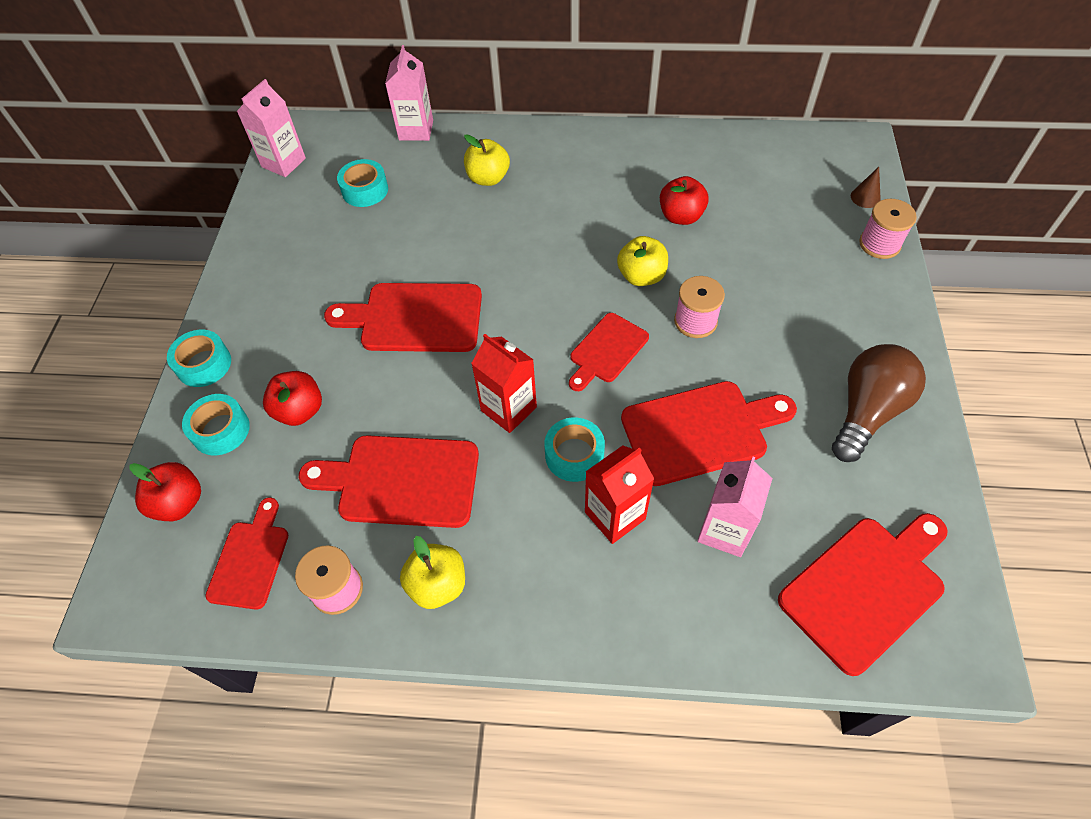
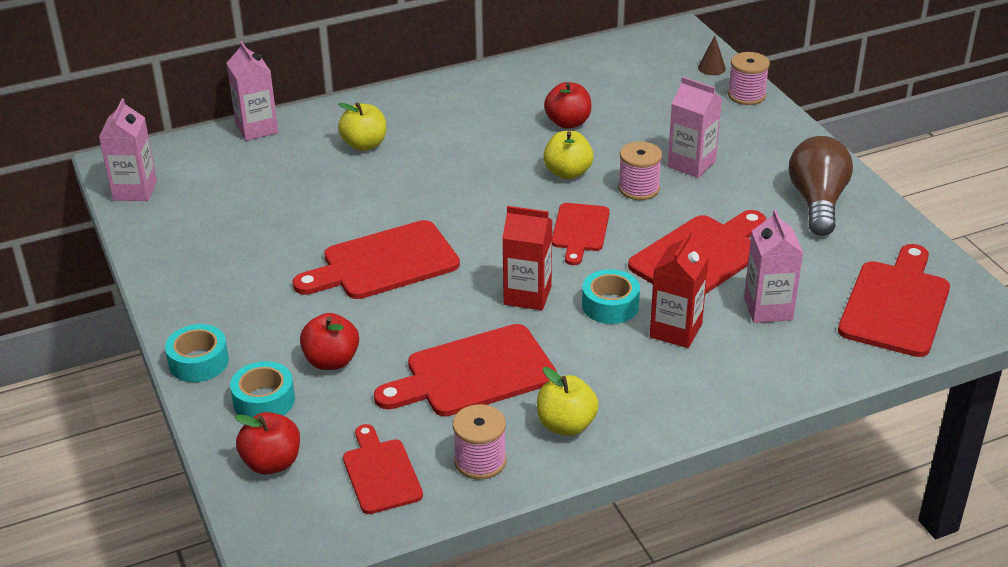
camera: 30 degrees left, 20 degrees down
(365, 190) = (245, 187): turquoise tape -> none
(767, 311) = (691, 164): none -> pink carton

